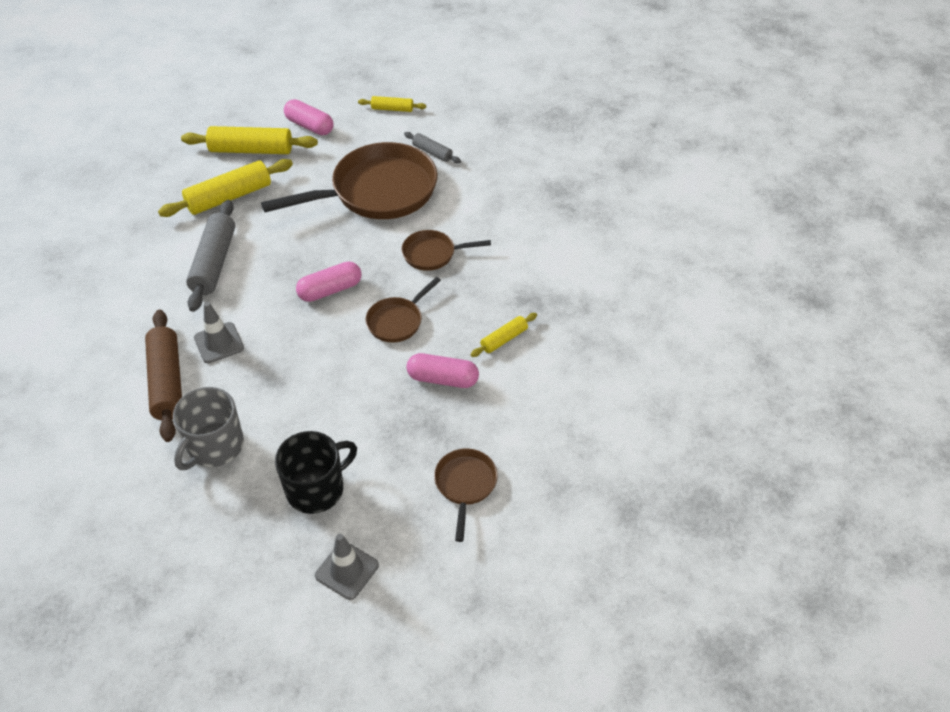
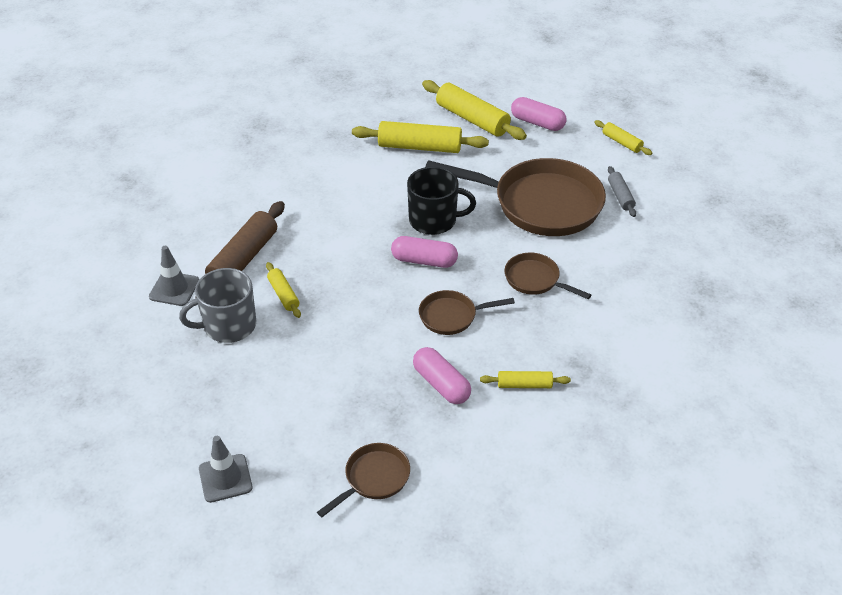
camera: 40 degrees right, 5 degrees down
(214, 263) = (360, 191): grey rolling pin -> none
(219, 343) = (305, 252): grey traffic cone -> grey traffic cone (174, 289)
(237, 390) = (283, 294): none -> yellow rolling pin
(309, 126) = (537, 123): pink capsule -> pink capsule turned 45 degrees counterclockwise
(316, 489) = (264, 404): black mug -> black mug (434, 220)

